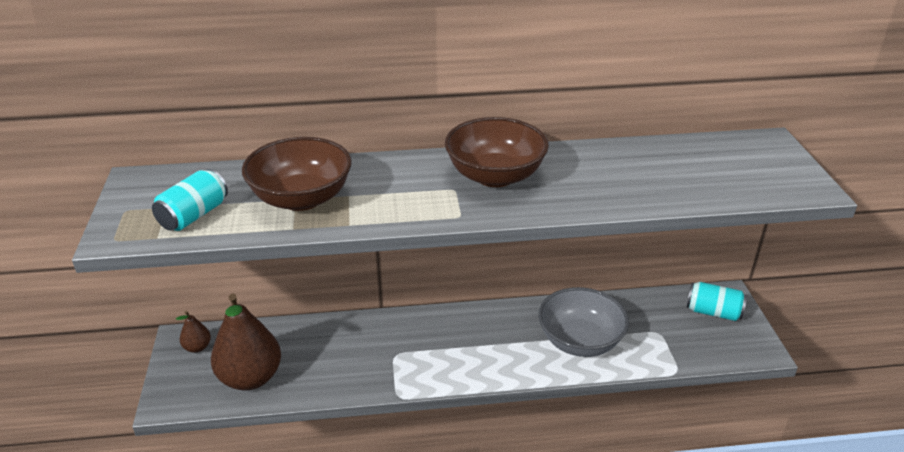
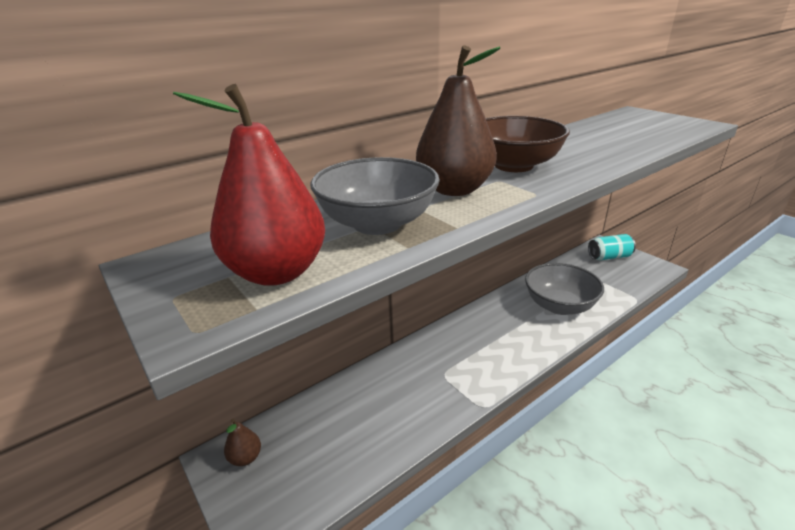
camera: 30 degrees left, 5 degrees down
(194, 215) = (276, 272): turquoise can -> red pear
(250, 378) = (332, 460): brown pear -> brown pear (454, 189)
(301, 198) = (377, 223): brown bowl -> grey bowl

